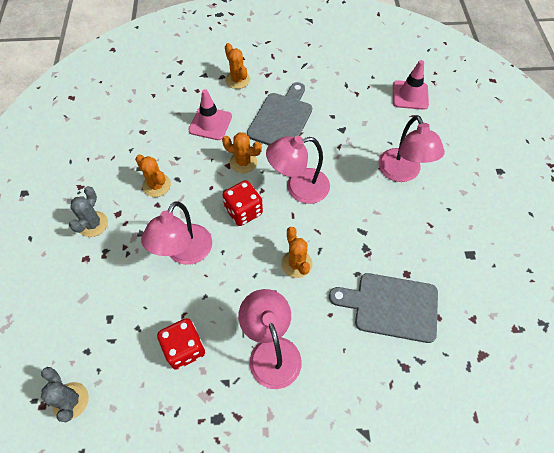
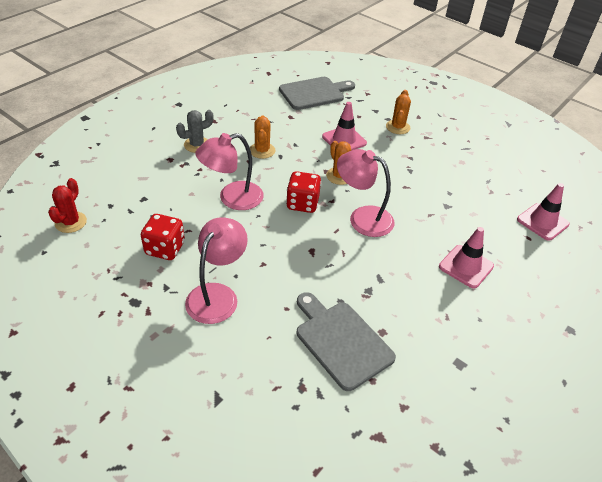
camera: 40 degrees right, 15 degrees down
(70, 400) = (71, 222): grey cactus -> red cactus
(281, 119) = (403, 169): grey cutting board -> grey cutting board (314, 93)
(296, 264) = (301, 260): orange cactus -> none
(402, 173) = (466, 266): pink lamp -> pink traffic cone

